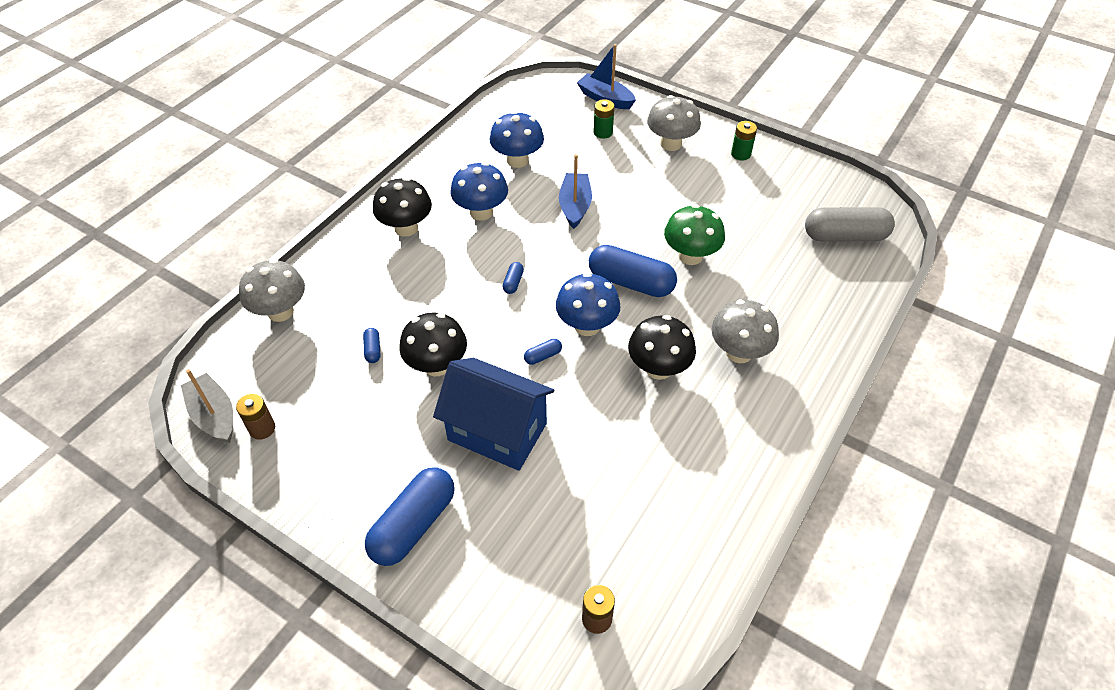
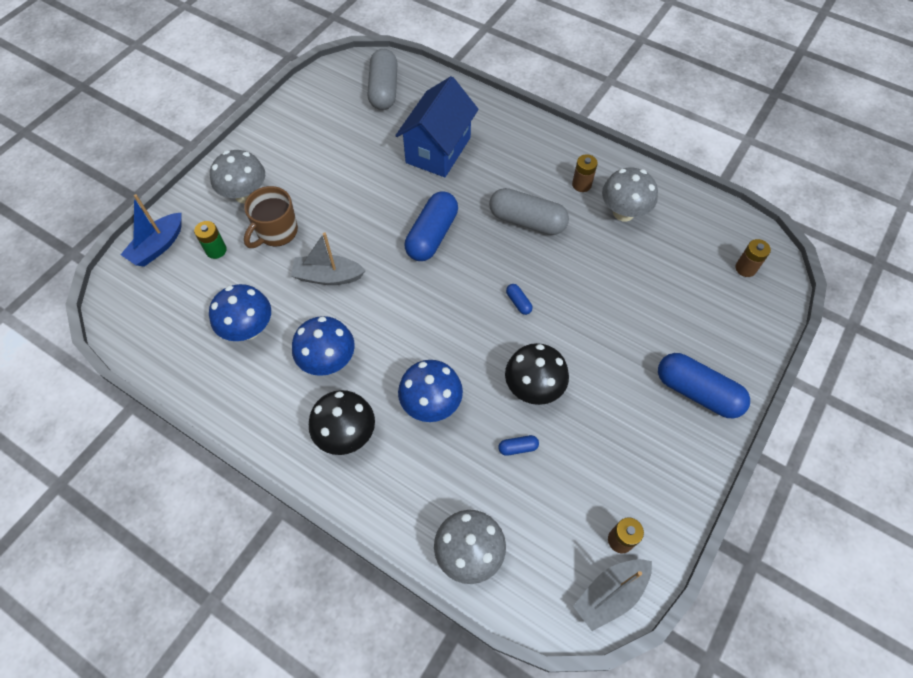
camera: 90 degrees left, 10 degrees up
(497, 432) = (600, 335): blue house -> blue house (438, 150)
(513, 282) = (430, 328): blue capsule -> none
(575, 206) = (328, 276): blue boat -> grey boat
(587, 326) = (483, 269): blue mushroom -> blue mushroom (431, 404)
(626, 168) = (276, 232): none -> brown mug
(658, 368) = (527, 221): black mushroom -> grey capsule
(690, 256) = (401, 191): green mushroom -> none
(725, 429) = (581, 184): none -> brown battery
(739, 352) = (508, 169): grey mushroom -> grey mushroom (623, 212)
(741, 154) = (270, 144): green battery -> none

